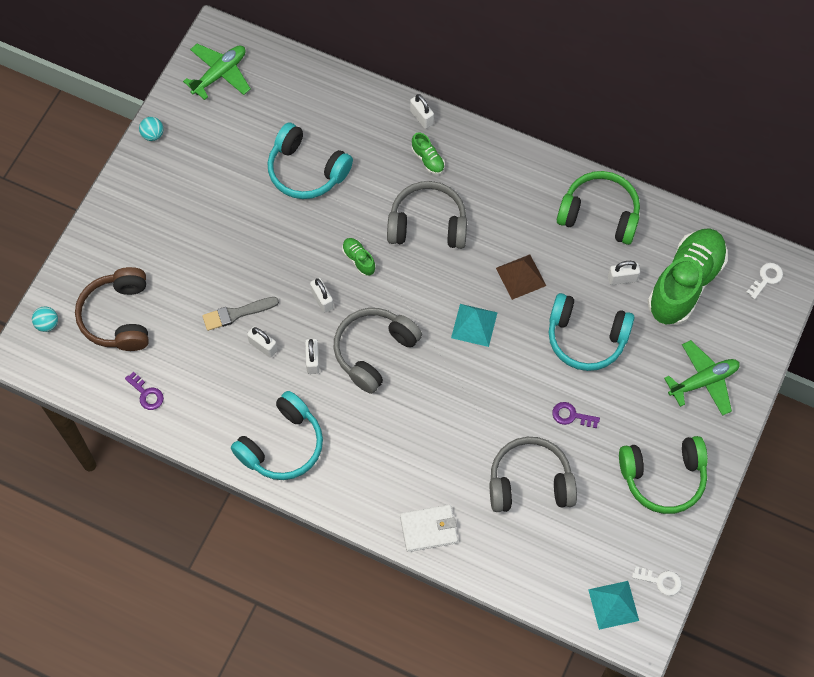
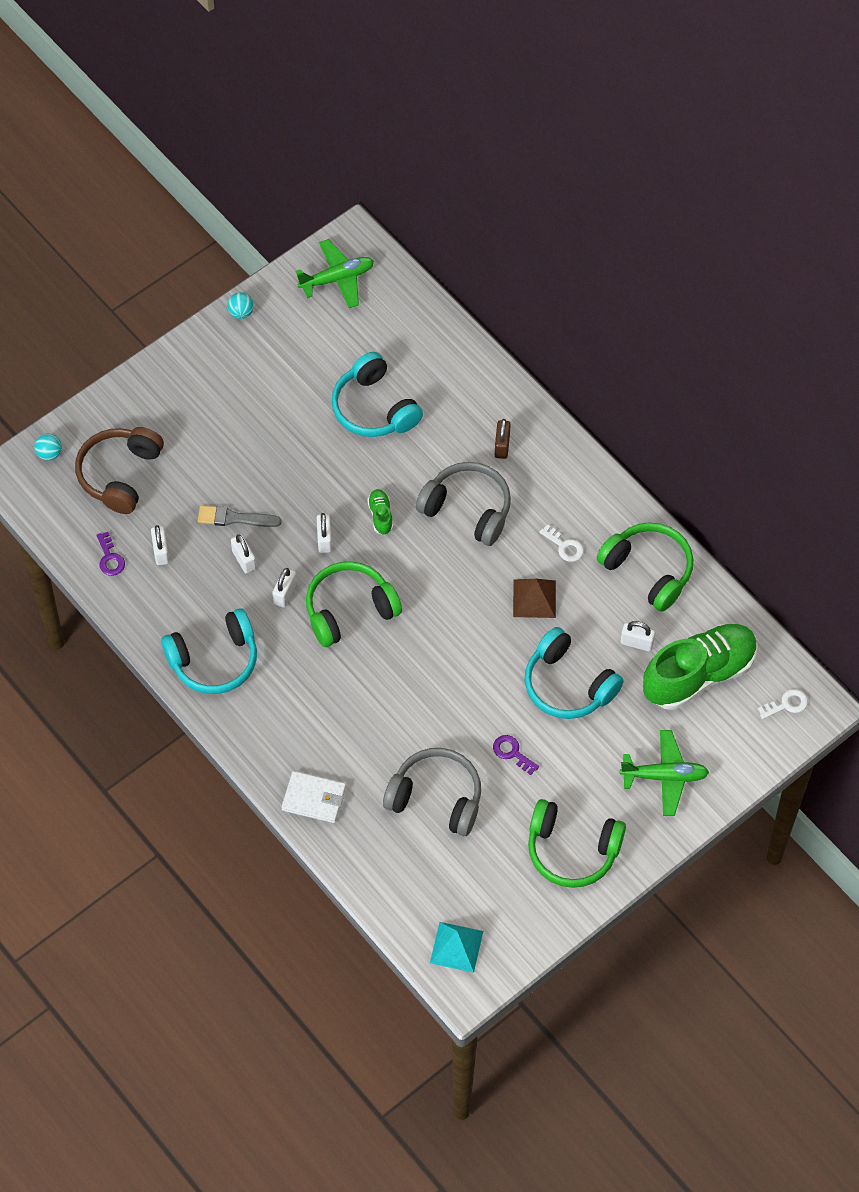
camera: 25 degrees right, 5 degrees down
(374, 351) = (349, 610): grey headphones -> green headphones
(421, 117) = (517, 402): white padlock -> white padlock (161, 551)
(428, 159) = (502, 446): green shoe -> brown padlock
(474, 325) = (462, 625): turquoise pyramid -> none
(660, 581) = (515, 945): white key -> white key (564, 546)

